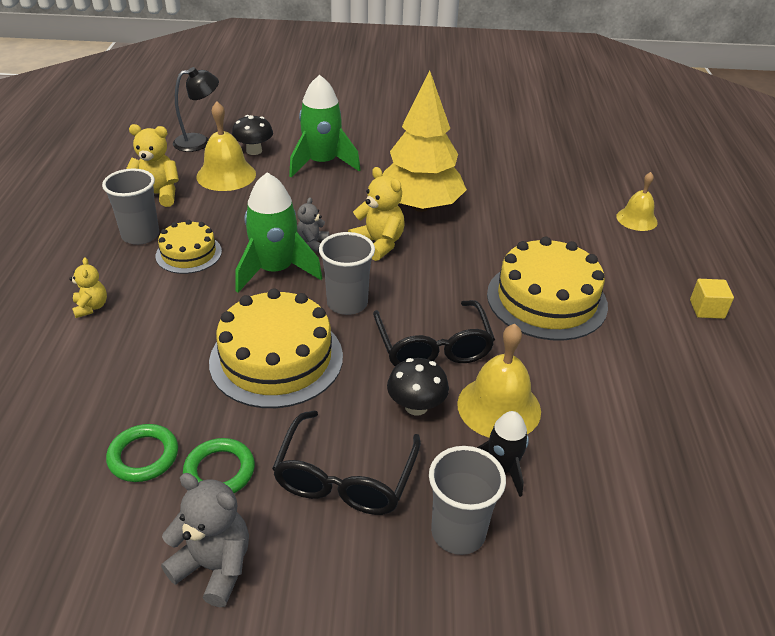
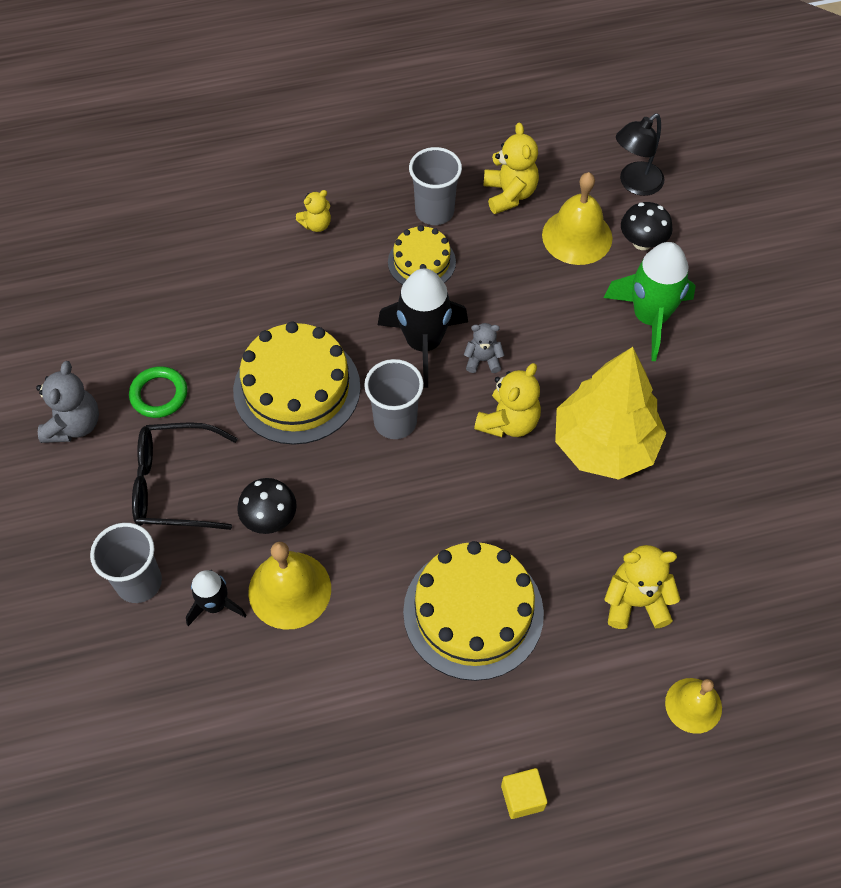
camera: 75 degrees right, 20 degrees up
(143, 456) = (161, 338): green ring -> none
(199, 142) = (634, 184): black lamp -> black lamp turned 90 degrees clockwise
(276, 270) = (423, 343): green rocket -> black rocket
(433, 347) = (355, 515): black glasses -> none
(554, 223) = (635, 602): none -> yellow teddy bear

